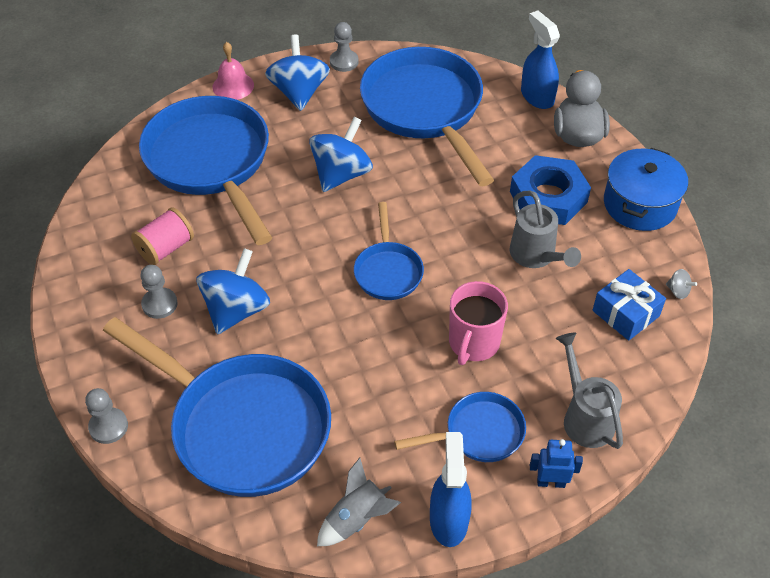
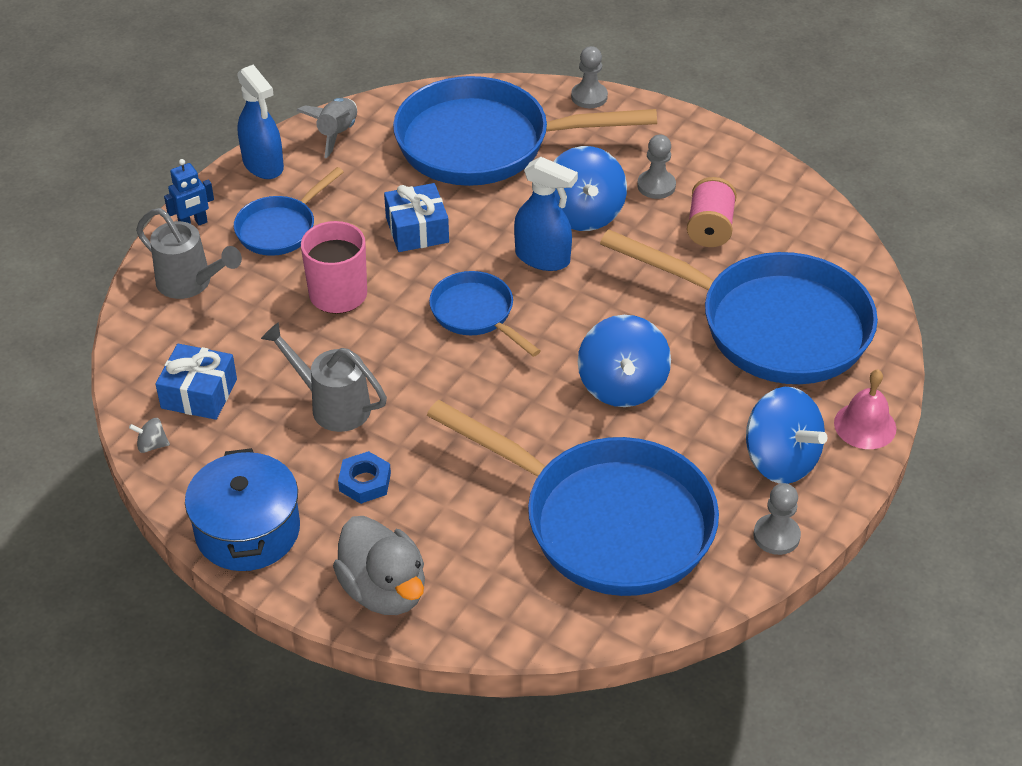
camera: 145 degrees right, 5 degrees down
(371, 367) = (417, 230): none -> blue gift
(537, 96) = (479, 624): blue spray bottle -> blue spray bottle (543, 258)
(548, 197) = (365, 482): blue nut -> blue nut, size x0.51

